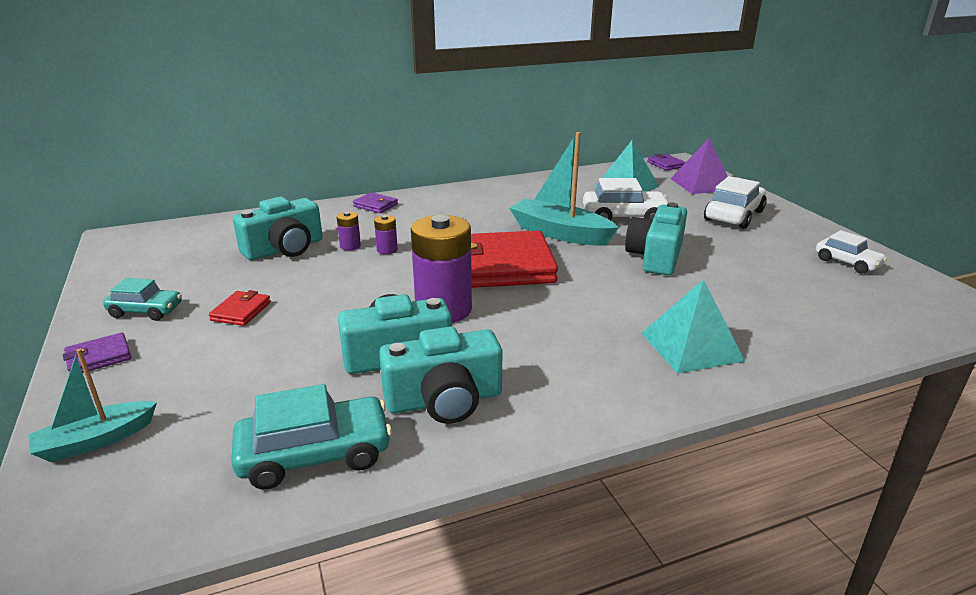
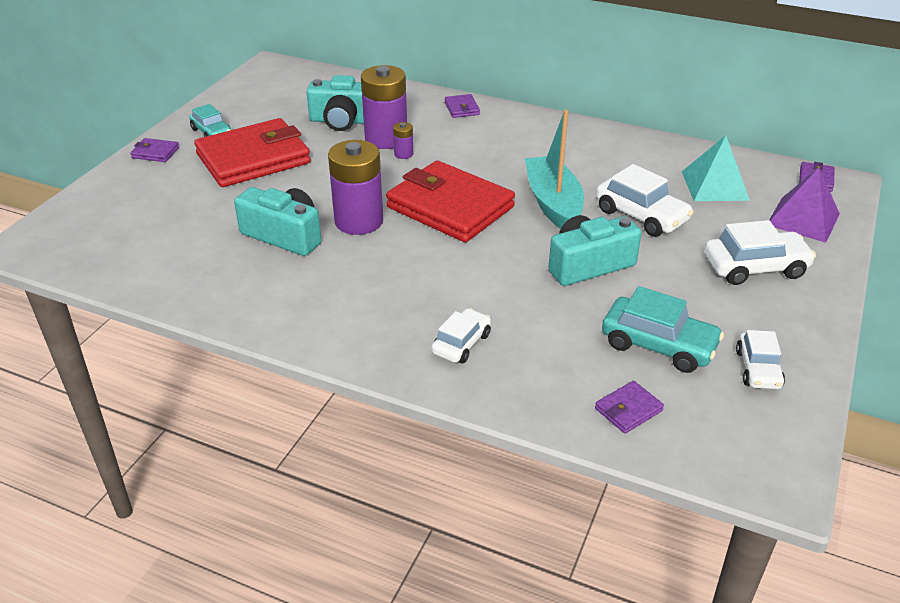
camera: 45 degrees right, 10 degrees up
(96, 440) = (97, 202): turquoise boat -> none
(241, 311) = (253, 158): red wallet -> red wallet, size x2.47
(315, 454) = (162, 268): turquoise car -> turquoise car (658, 345)
(350, 246) = (386, 139): purple battery -> purple battery, size x2.29
(444, 400) = (260, 279): turquoise camera -> none
(691, 346) = (461, 343): turquoise pyramid -> white car
(853, 322) = (628, 410): none -> purple wallet

